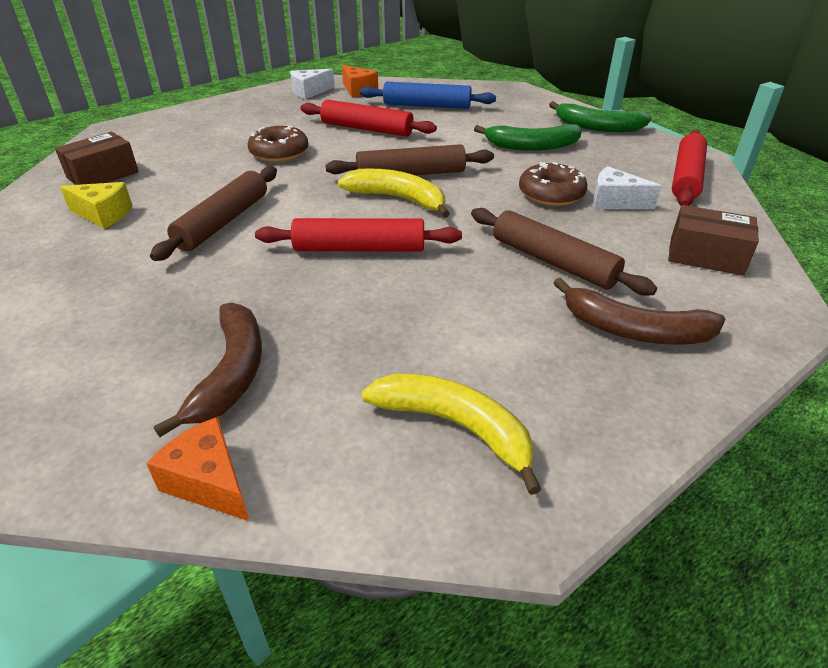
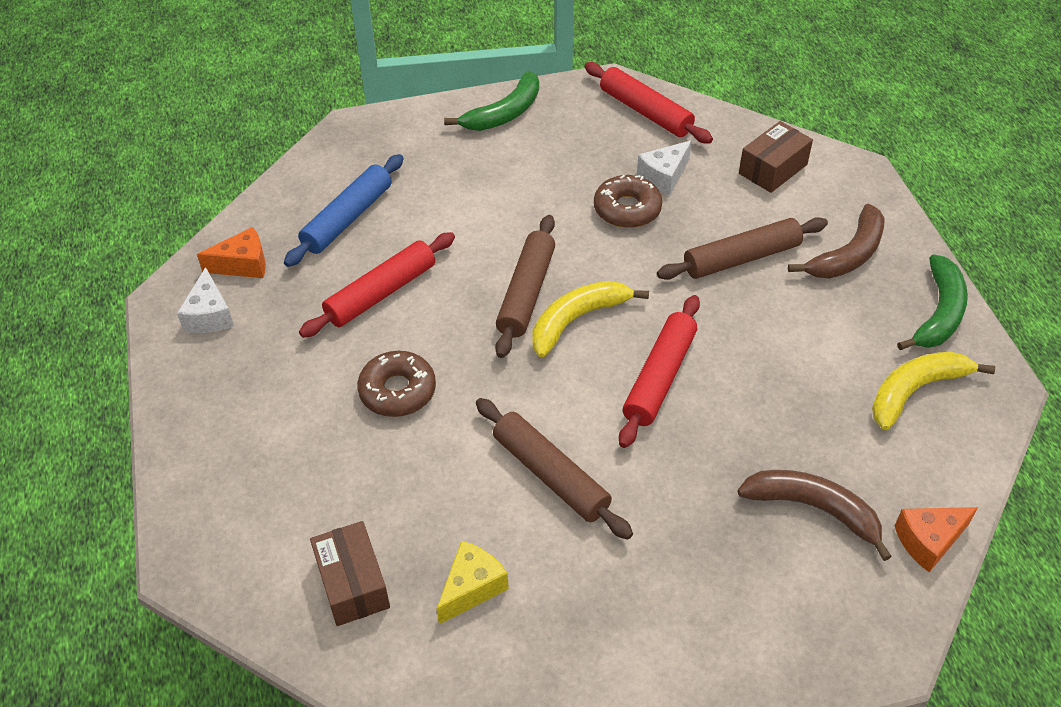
camera: 65 degrees left, 10 degrees up
(532, 146) = (518, 179): green banana -> green banana (938, 313)

